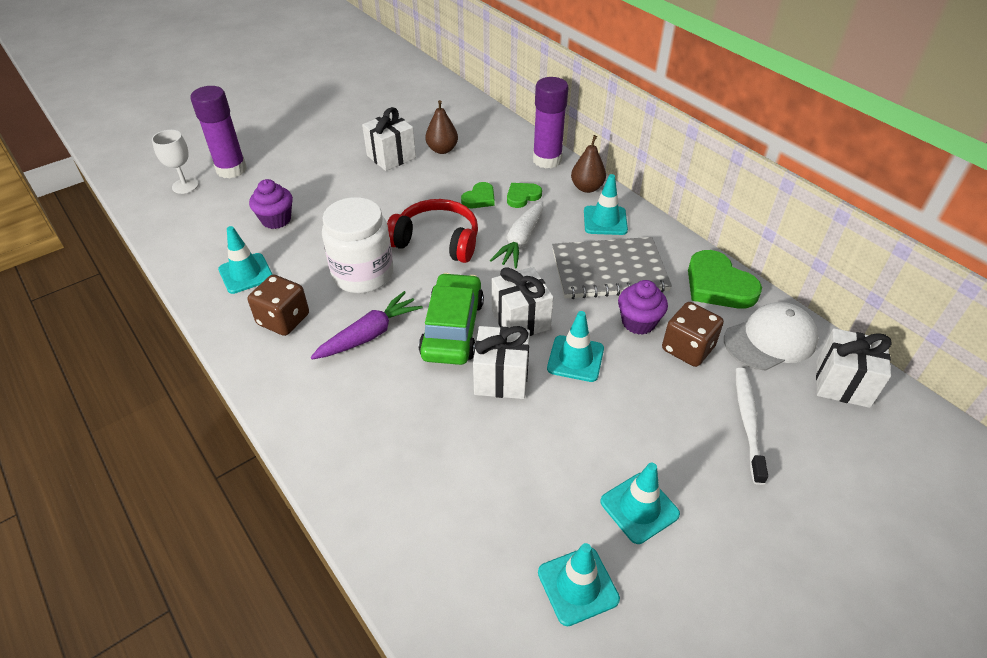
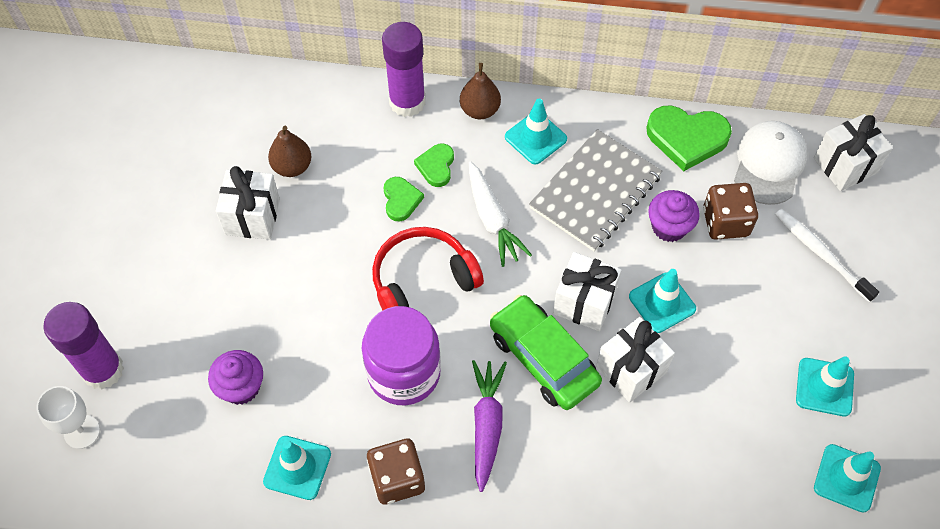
camera: 45 degrees left, 15 degrees up
(363, 274) = (404, 373): white jar -> purple jar

